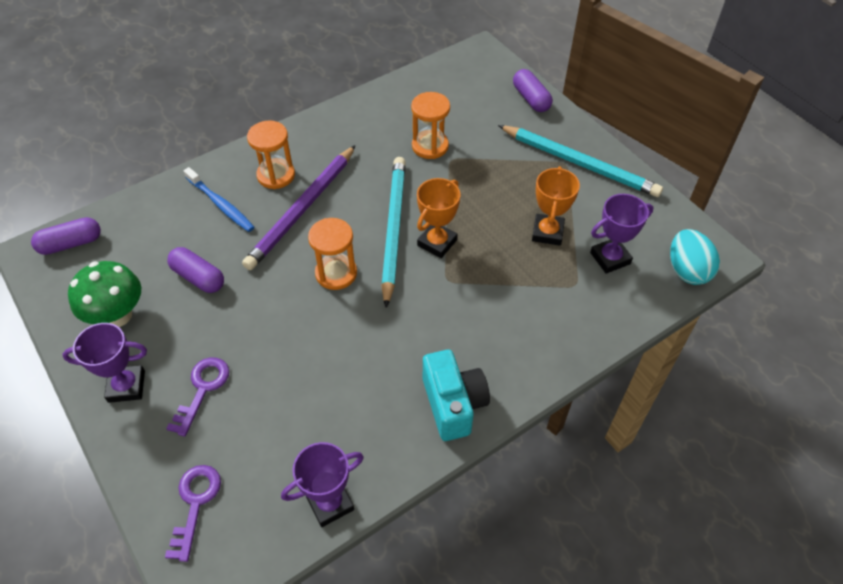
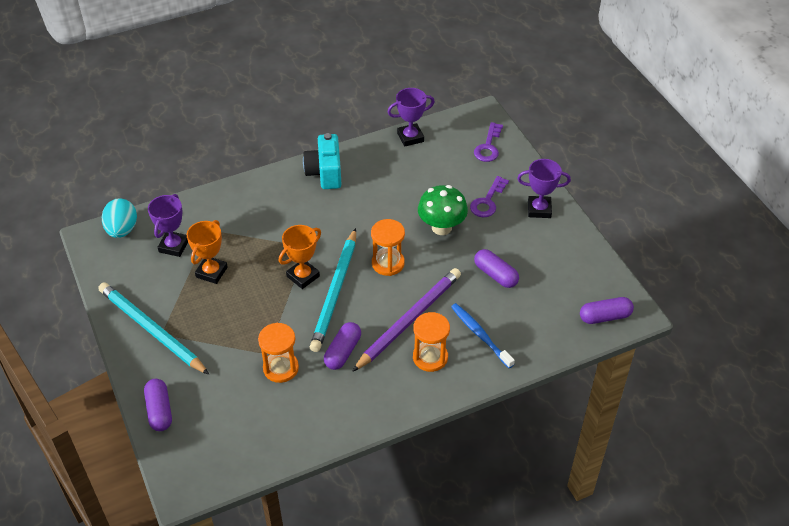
camera: 170 degrees left, 5 degrees down
(117, 315) = (554, 255): green mushroom -> green mushroom (441, 227)
(370, 169) = (343, 352): none -> purple capsule
(610, 258) = (174, 246): purple trophy -> purple trophy turned 60 degrees counterclockwise

